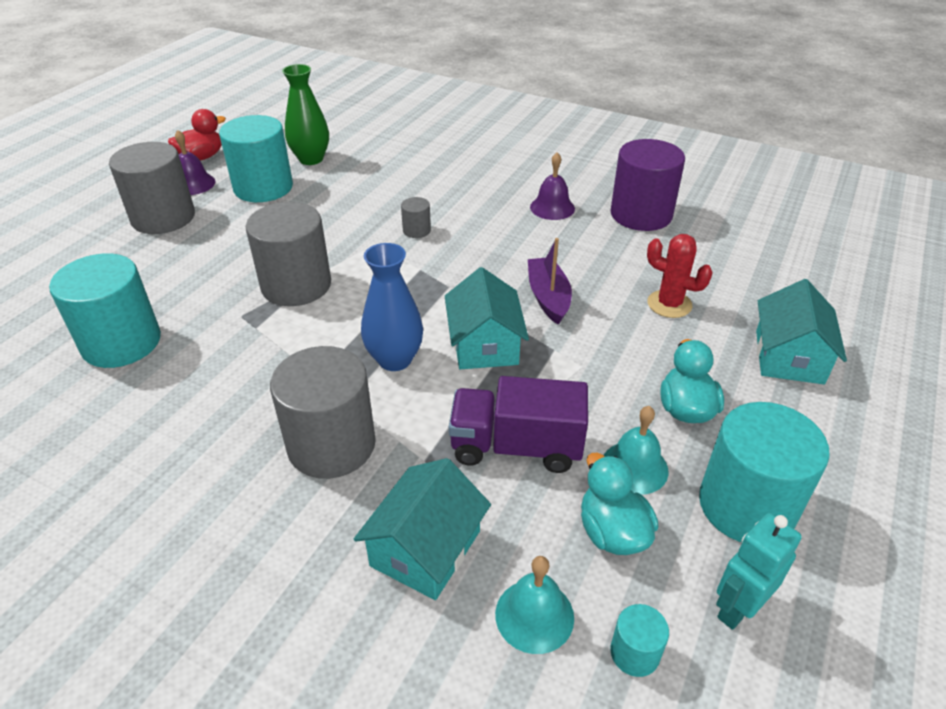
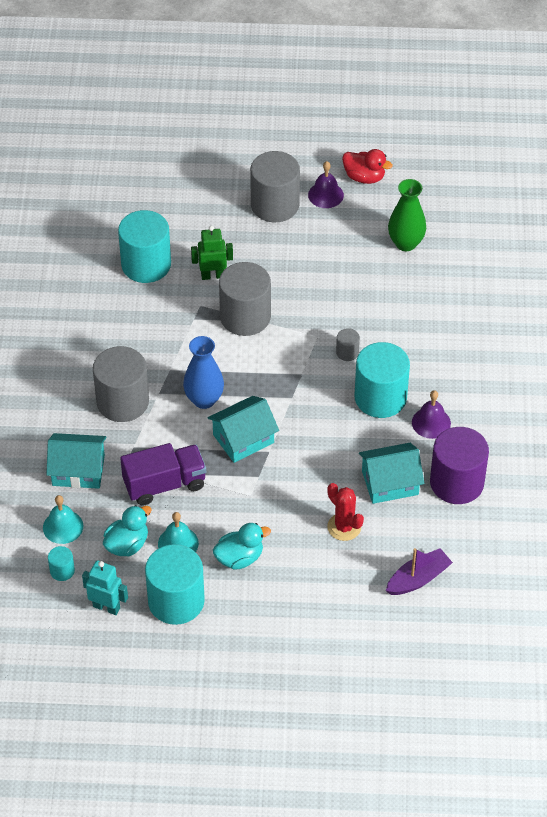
camera: 65 degrees right, 10 degrees up
(206, 291) = (213, 275): none -> green robot
(263, 188) = (346, 237): turquoise cylinder -> turquoise cylinder (380, 397)
(516, 447) = (164, 484): purple truck -> purple truck turned 90 degrees clockwise
(548, 297) = (312, 456): purple boat -> purple boat (418, 579)
(669, 304) = (344, 527): red cactus -> red cactus turned 45 degrees counterclockwise
(789, 356) = (323, 605): turquoise house -> turquoise house (390, 482)

